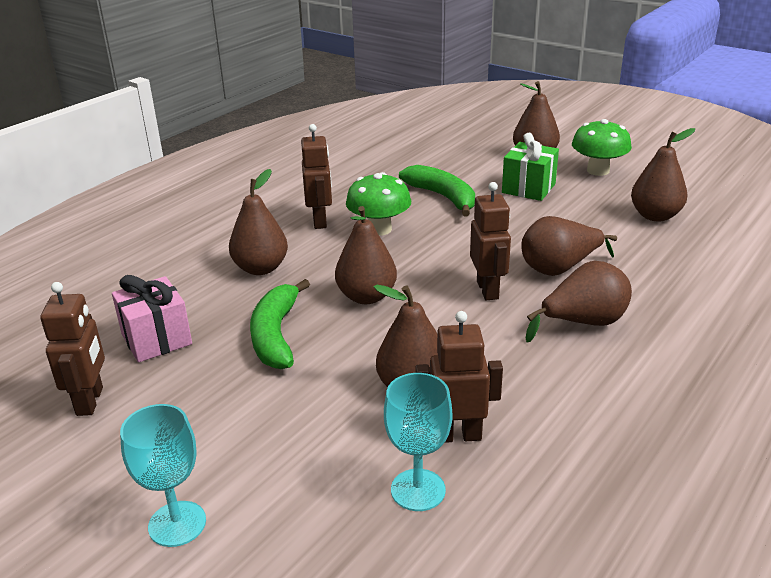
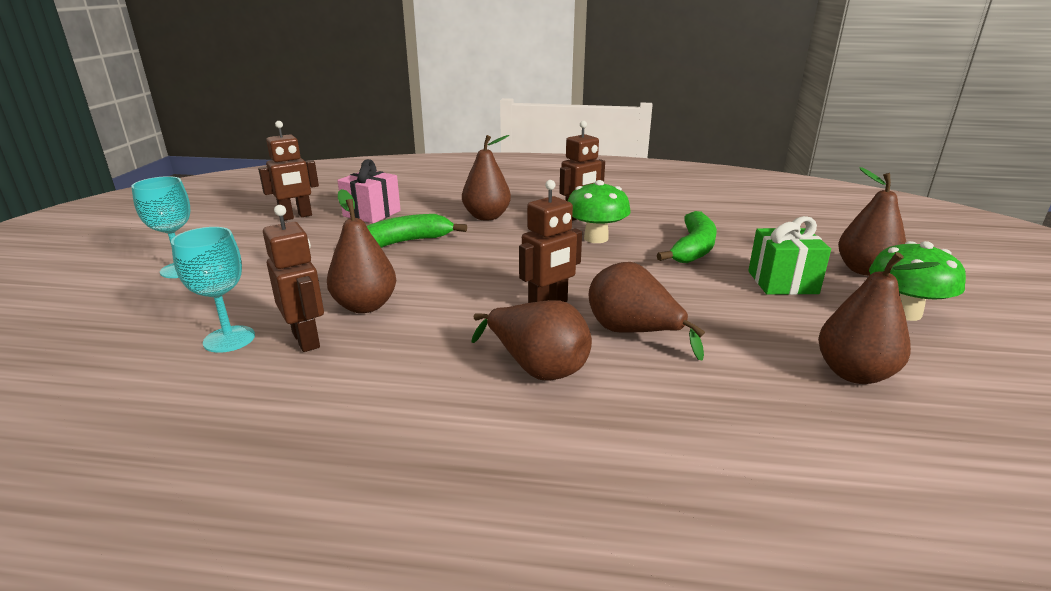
camera: 60 degrees right, 5 degrees down
(366, 296) = (484, 259): brown pear -> none

